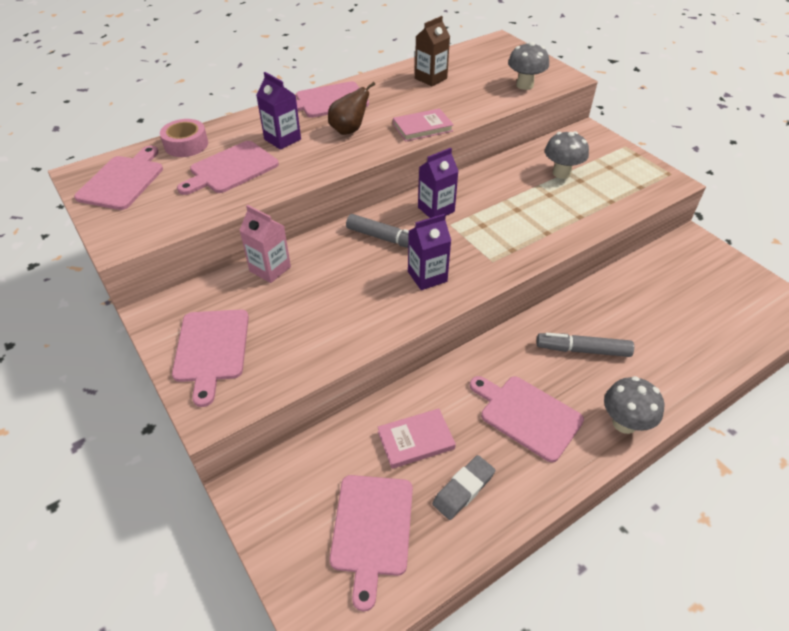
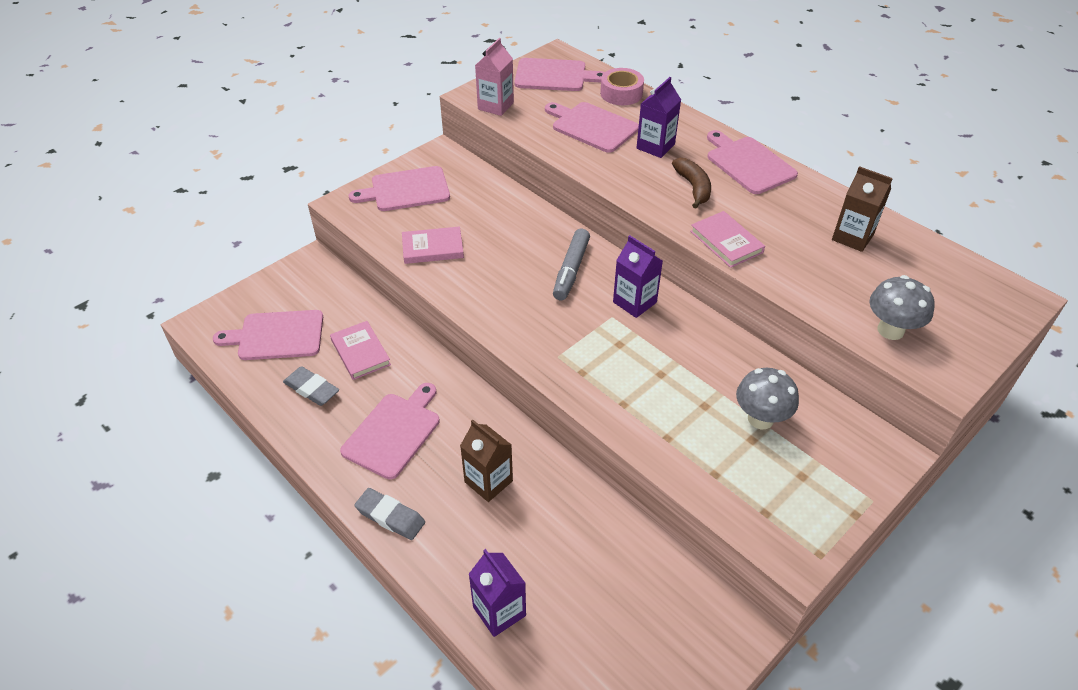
camera: 80 degrees right, 0 degrees up
(270, 269) = (507, 201): pink carton -> pink carton (495, 106)
(324, 332) = (433, 248): none -> pink book
(349, 130) = (693, 187): brown pear -> brown banana
(427, 276) = (520, 306): purple carton -> purple carton (499, 611)
(582, 350) = (488, 481): grey marker -> brown carton
(624, 423) = (390, 517): grey mushroom -> grey eraser

